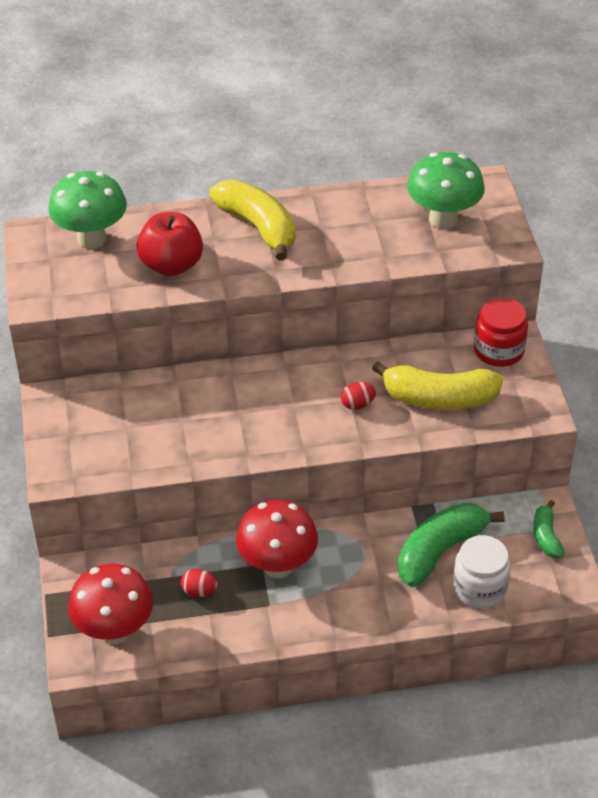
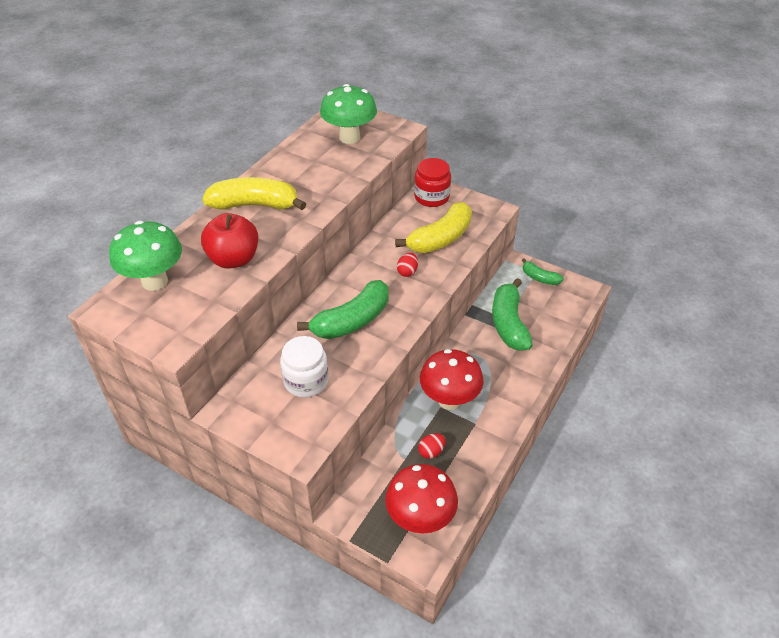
camera: 50 degrees left, 0 degrees up
(244, 408) = (352, 321): none -> green banana
(479, 588) = (550, 325): white jar -> white jar (306, 381)

